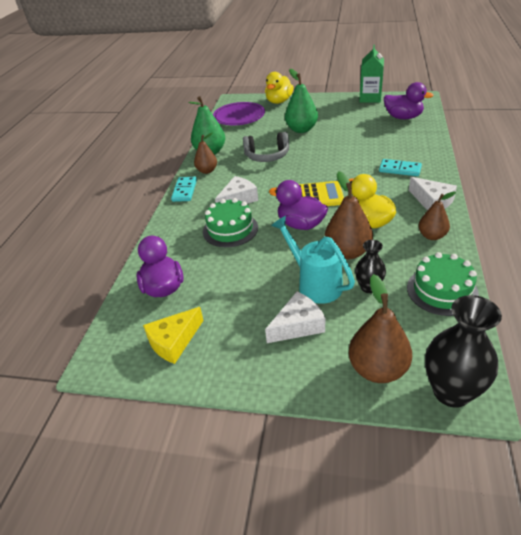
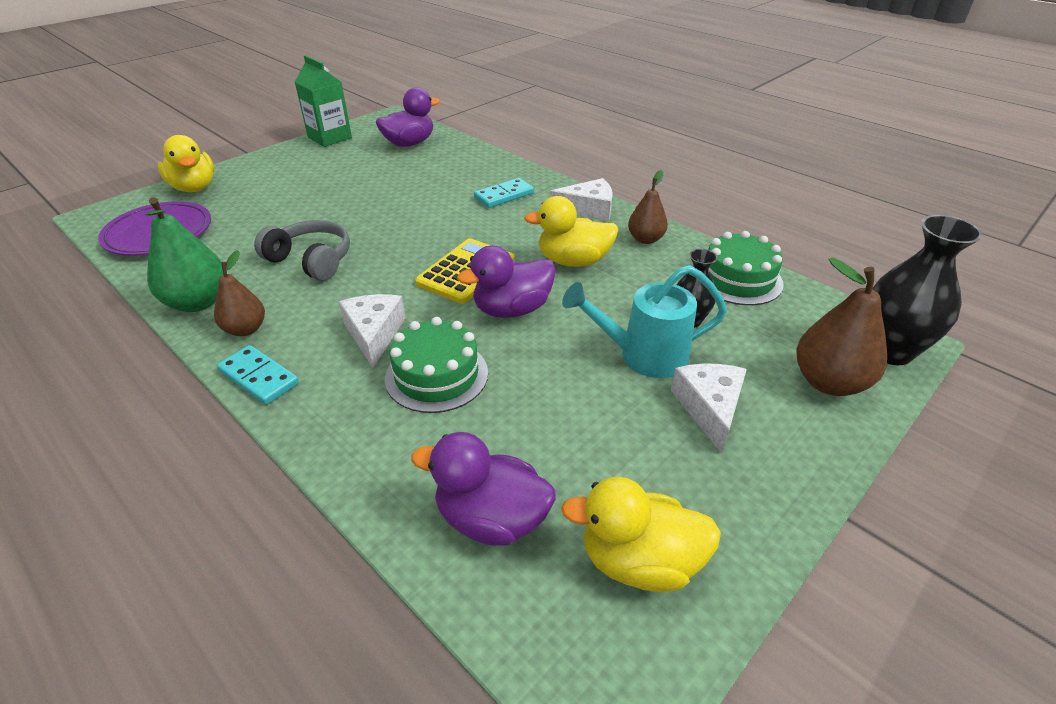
camera: 60 degrees left, 0 degrees up
(174, 341) = (639, 561): yellow cheese -> yellow duck
(267, 156) = (311, 260): grey headphones -> grey headphones turned 90 degrees counterclockwise
(301, 129) = (301, 207): green pear -> none
(347, 252) = (610, 303): brown pear -> none

